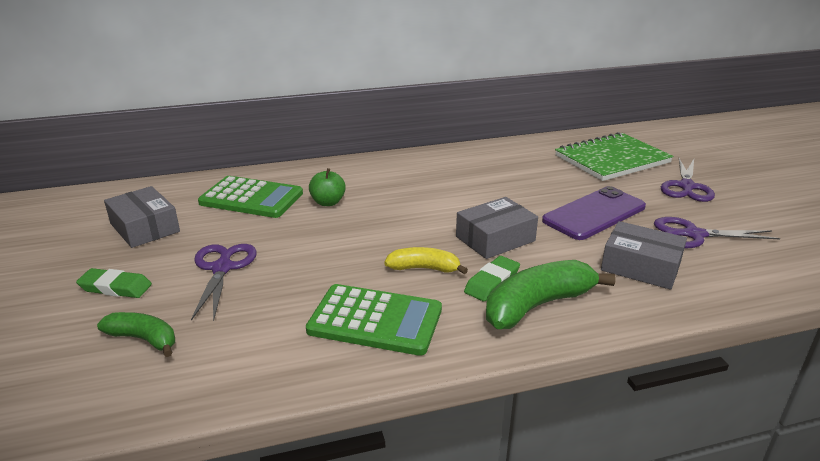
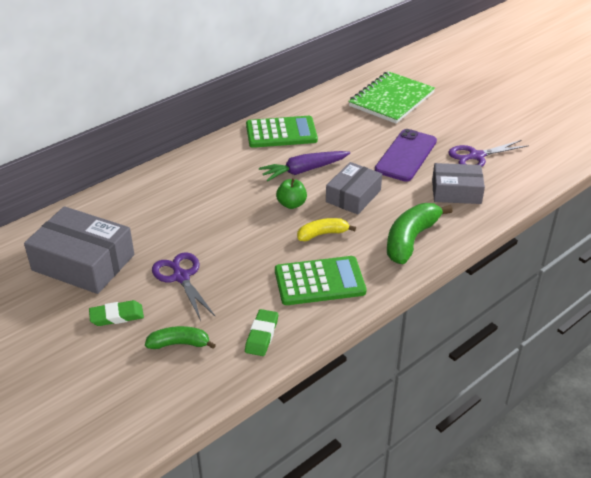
camera: 25 degrees left, 10 degrees up
(145, 227) = (83, 262): grey box -> grey box, size x1.55
(251, 198) = (144, 211): green calculator -> green calculator (281, 133)
(328, 202) = (209, 198): green apple -> green apple (291, 204)
(455, 201) = (304, 170): none -> purple carrot
(492, 282) = (373, 231): green eraser -> green eraser (262, 335)
(686, 187) = (454, 114): purple scissors -> none

